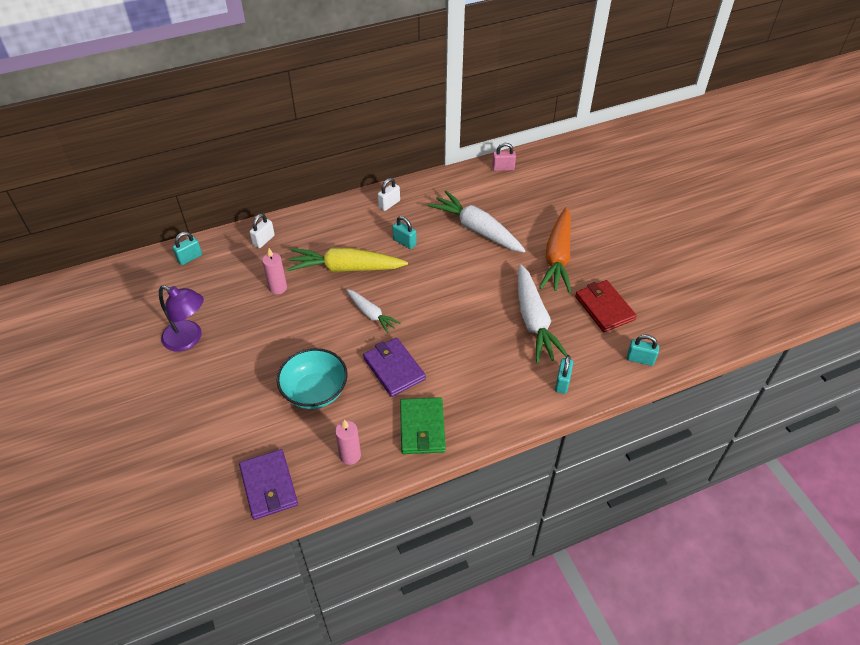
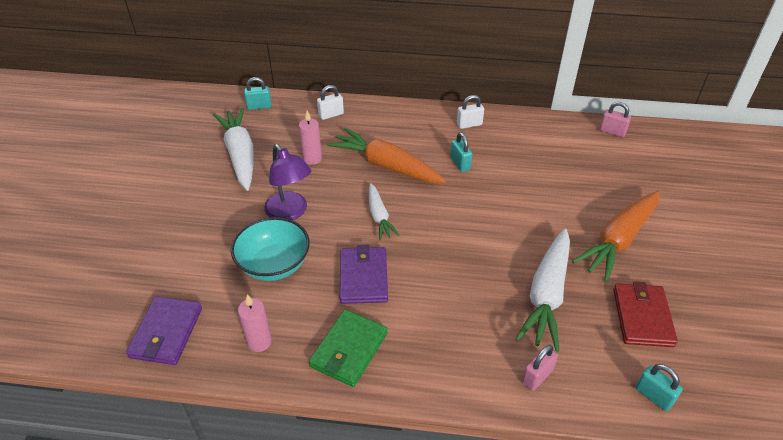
camera: 30 degrees right, 5 degrees down
(189, 339) = (205, 171): purple lamp -> purple lamp (290, 212)
(346, 268) = (386, 165): yellow carrot -> orange carrot
(477, 229) = (544, 179): white carrot -> white carrot (240, 155)
(562, 382) = (537, 377): turquoise padlock -> pink padlock

